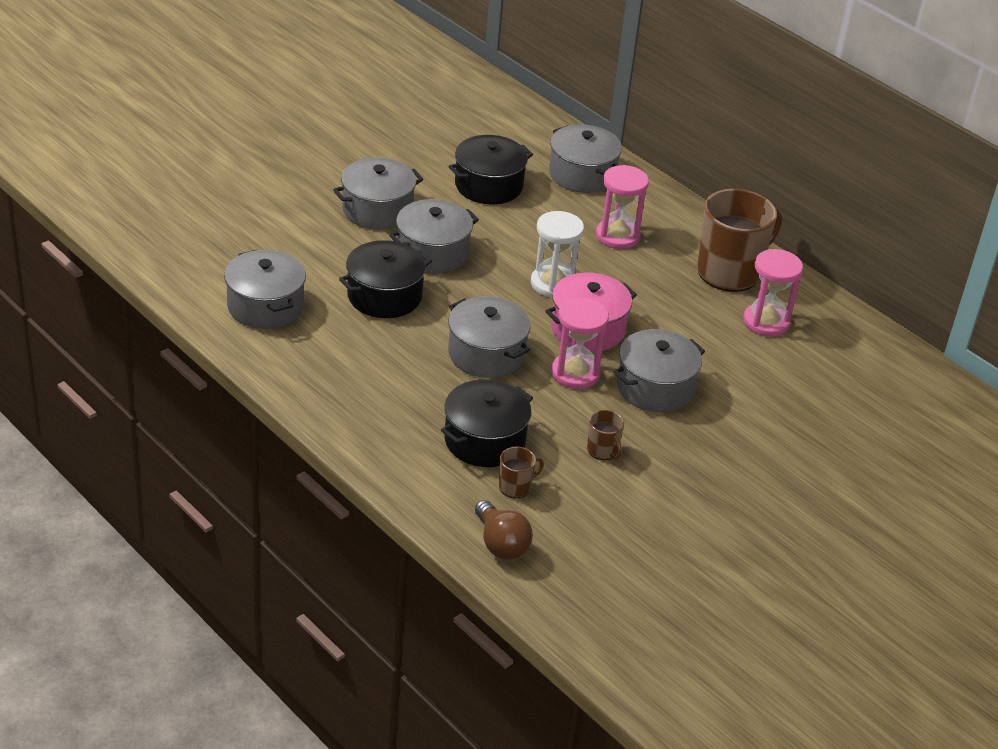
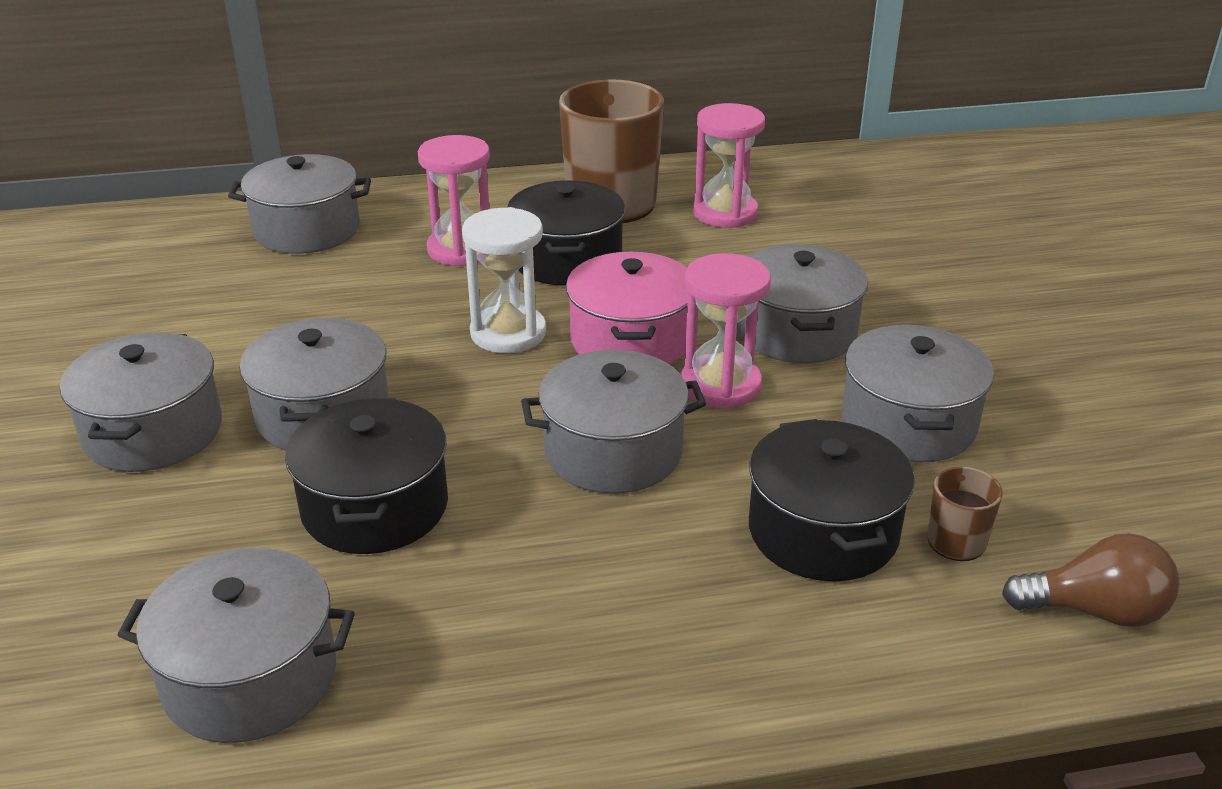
camera: 55 degrees left, 5 degrees down
(488, 185) = (234, 308): black pot -> black pot (567, 260)
(602, 450) = (908, 423): brown mug -> grey pot

